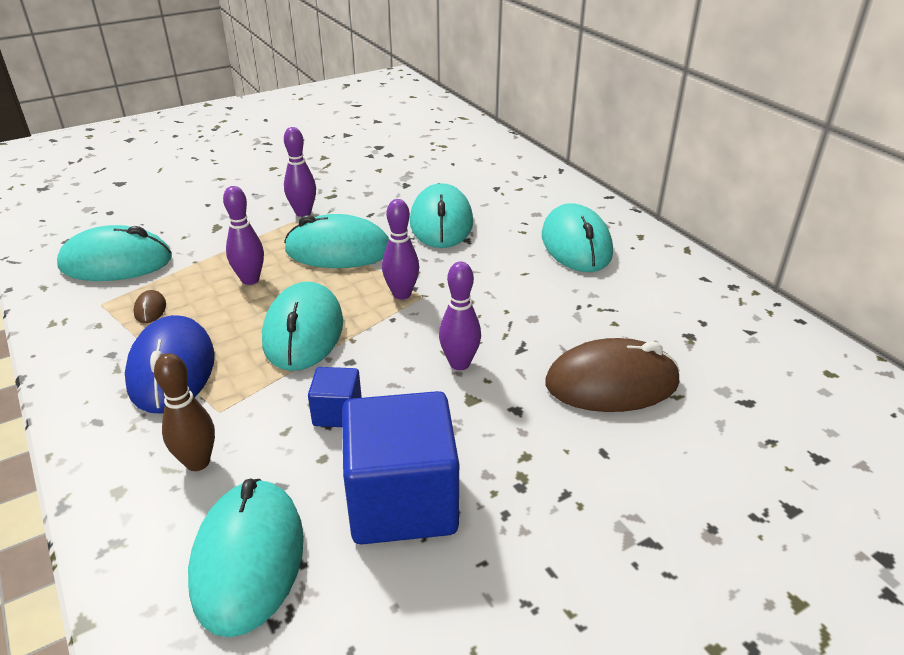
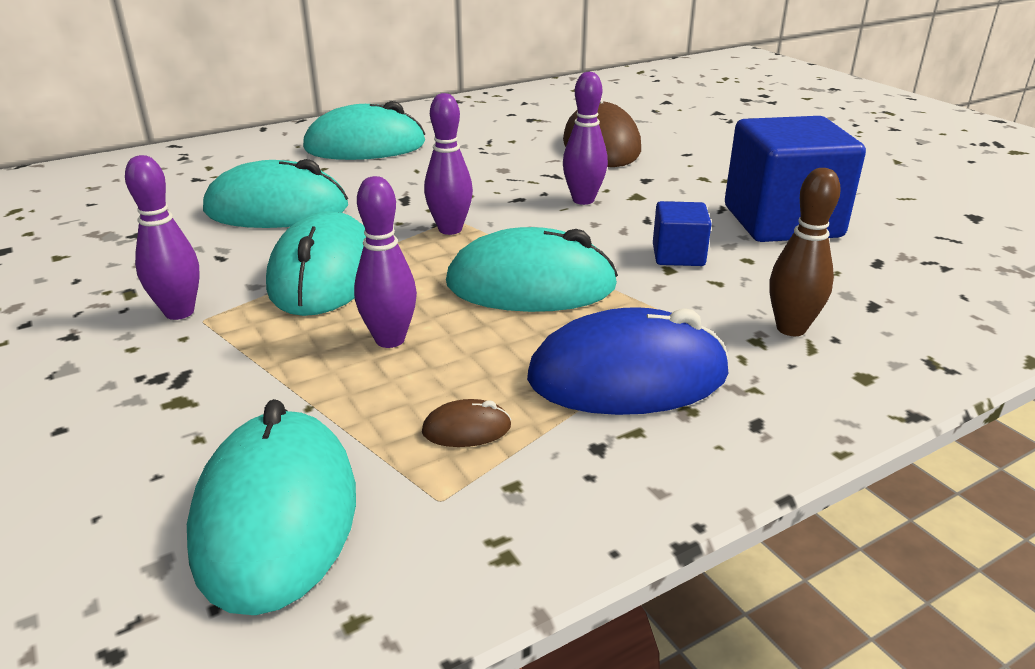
camera: 90 degrees left, 5 degrees down
(248, 559) = (894, 284): turquoise mouse -> none

